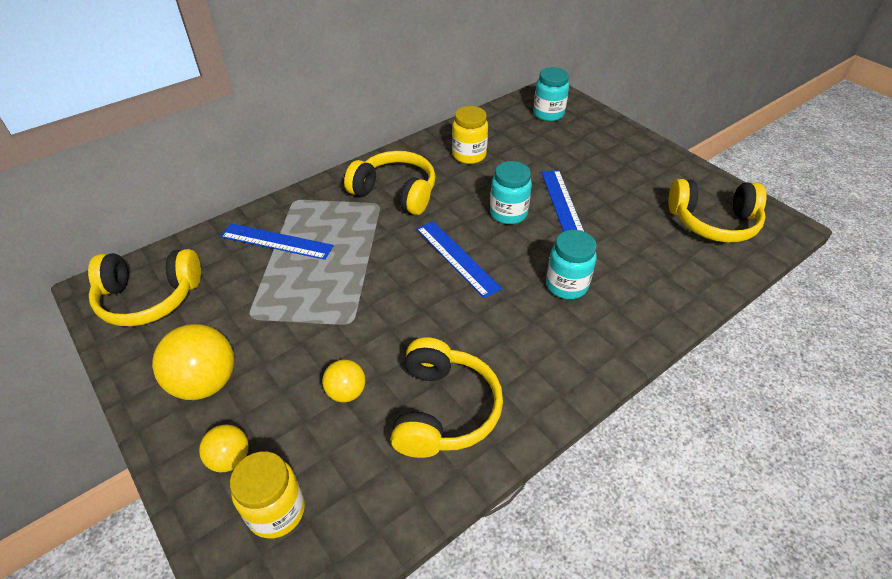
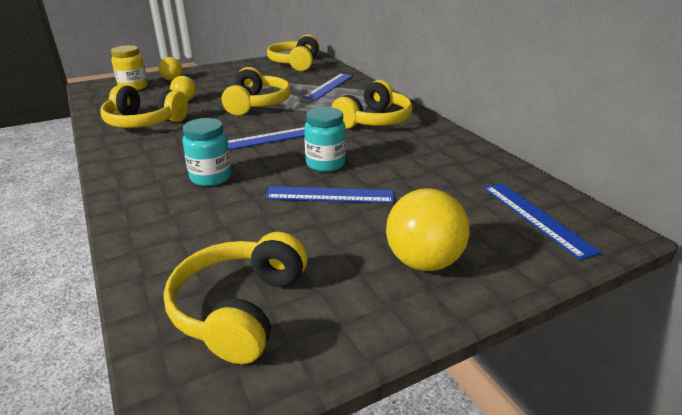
camera: 100 degrees right, 15 degrees down
(205, 382) = (224, 74): yellow ball -> yellow ball (423, 261)
(353, 300) = (257, 104): none -> yellow headphones
(469, 155) = (431, 155): yellow jar -> none
(548, 114) = (536, 218): turquoise jar -> blue ruler

